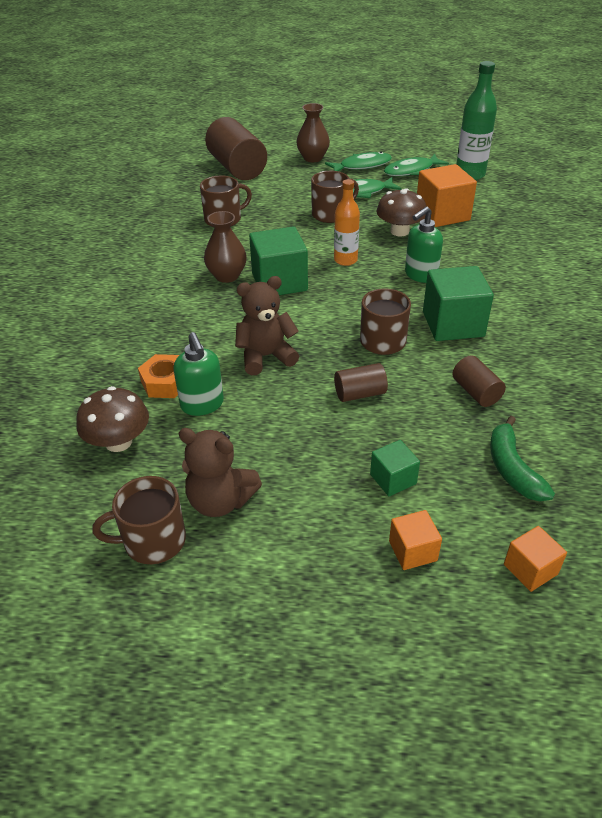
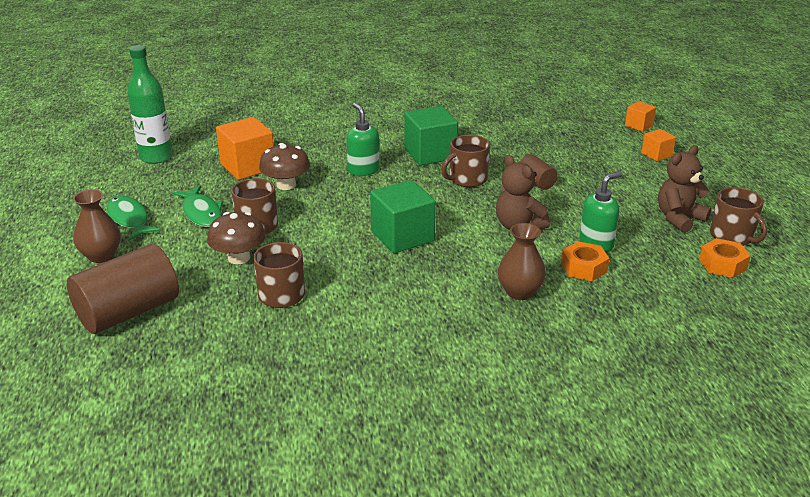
camera: 105 degrees left, 10 degrees down
(104, 501) = (722, 264): none -> orange nut
(118, 442) = (665, 273): brown mushroom -> brown mushroom (239, 258)
(220, 501) = (679, 218): brown teddy bear -> brown teddy bear turned 135 degrees counterclockwise
(227, 276) = (403, 268): brown vase -> brown vase (520, 292)
(345, 260) = (350, 207): orange bottle -> none
(393, 479) = (608, 164): green cube -> none
(411, 171) = (144, 188): green fish -> none
(420, 275) = (363, 170): green soap dispenser -> green soap dispenser turned 150 degrees counterclockwise
(476, 392) = (506, 143): brown cylinder -> none
(512, 468) = (569, 131): green banana -> none

